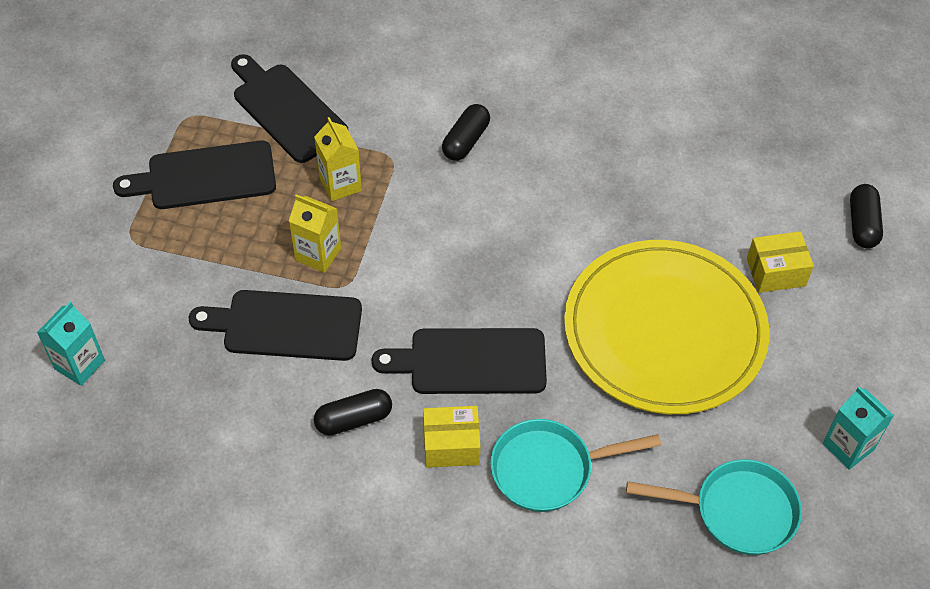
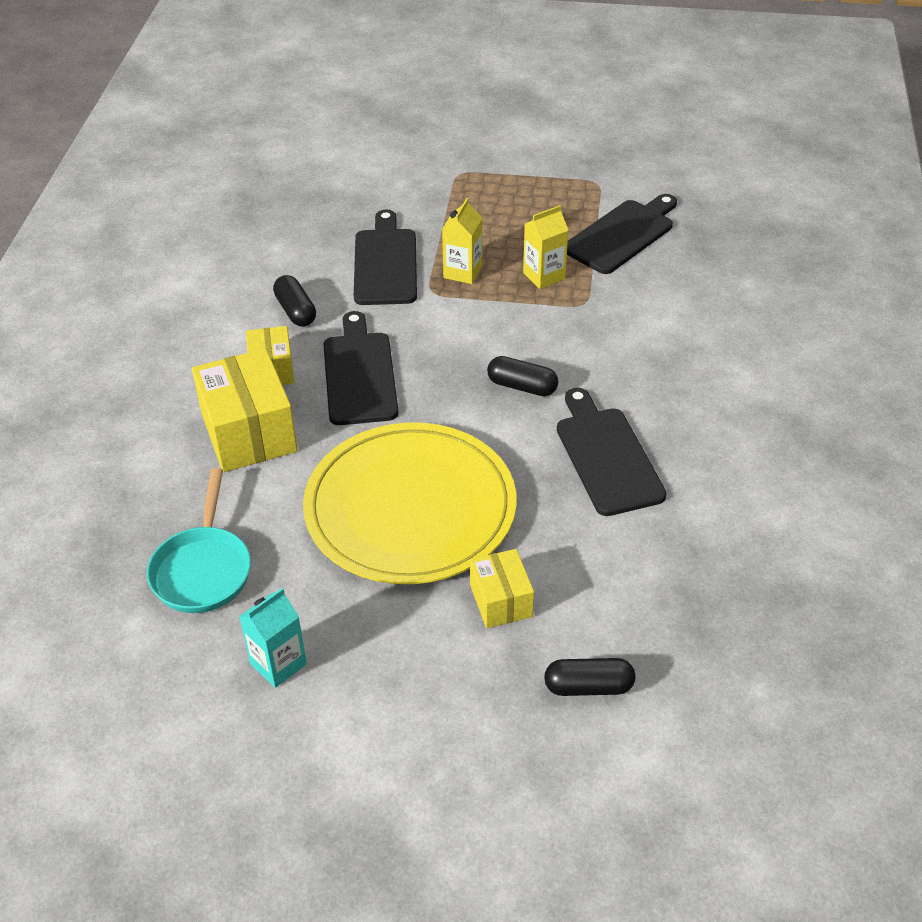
camera: 85 degrees right, 10 degrees down
(79, 364) = (337, 169): turquoise carton -> none
(205, 177) = (532, 201): black cutting board -> black cutting board (606, 456)
(466, 141) = (619, 349): black capsule -> black capsule (522, 386)
(548, 469) = (249, 432): turquoise pan -> yellow box

